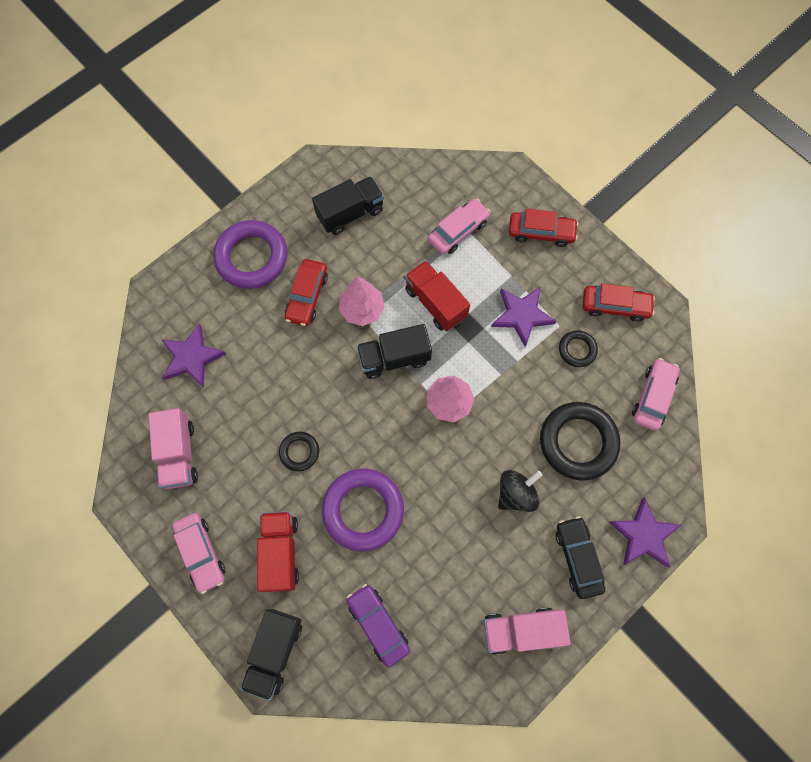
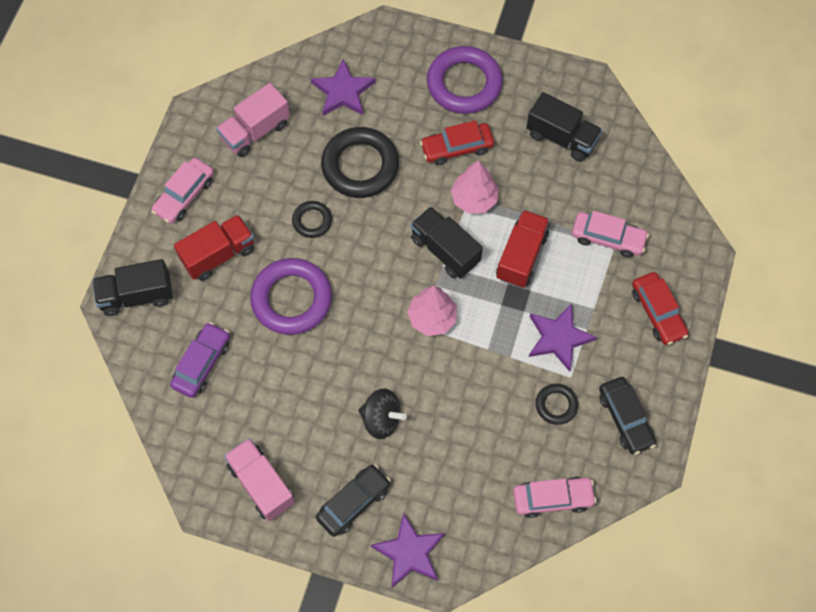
camera: 60 degrees right, 5 degrees down
(578, 442) = (464, 450): black ring -> black ring (360, 166)
(615, 306) = (625, 418): red car -> black car

